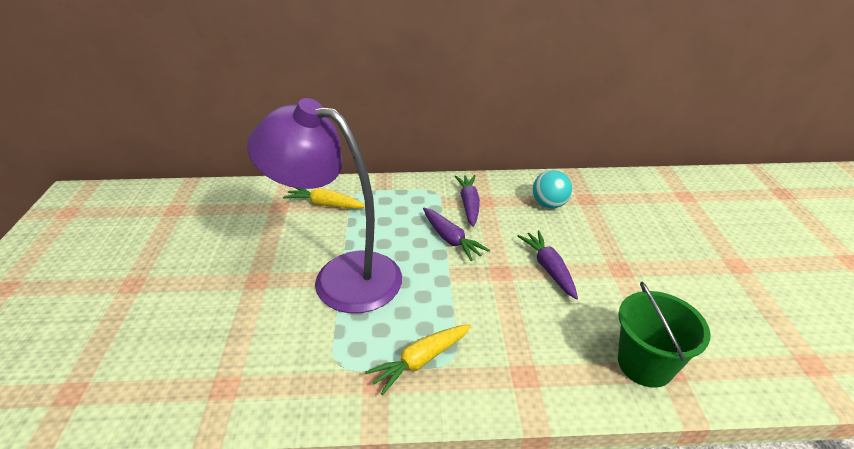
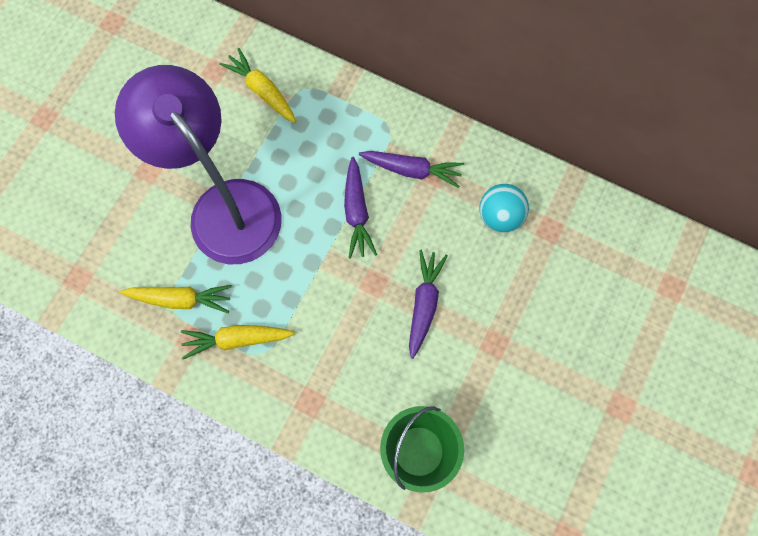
camera: 30 degrees right, 35 degrees up
(344, 355) = (180, 299): none -> yellow carrot
(469, 204) = (412, 170): purple carrot -> purple carrot turned 75 degrees clockwise

